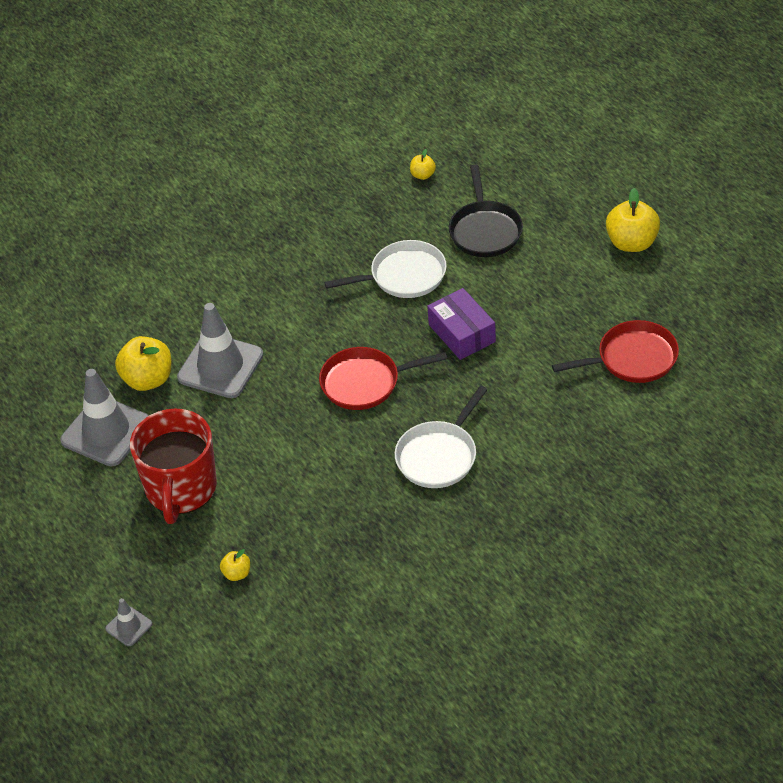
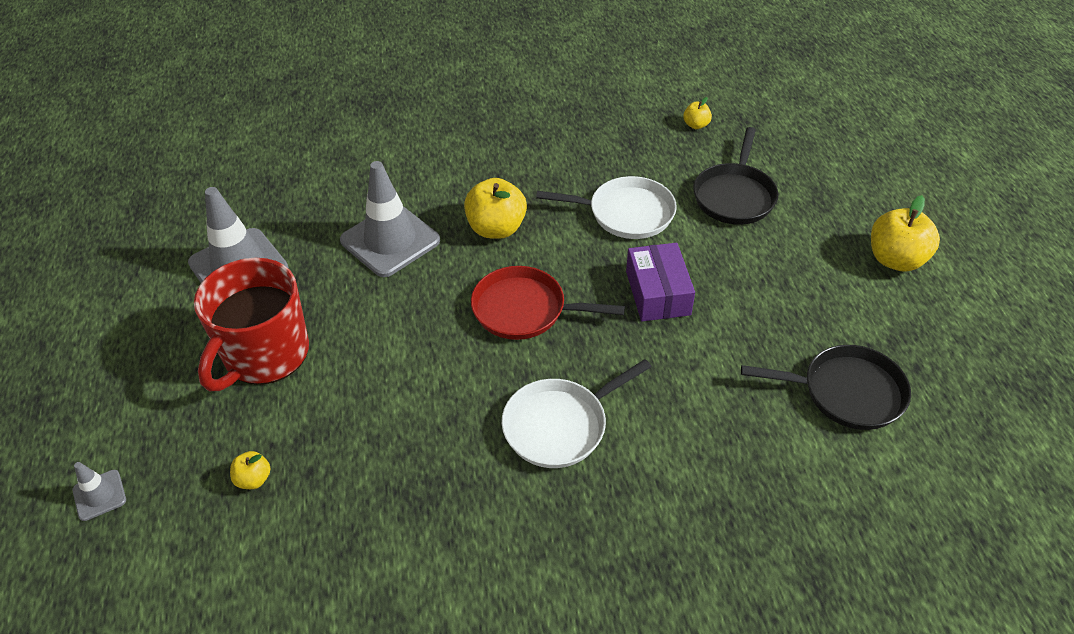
camera: 20 degrees right, 0 degrees up
(148, 379) = (313, 229): yellow apple -> yellow apple (496, 228)
(632, 358) = (846, 392): red pan -> black pan

